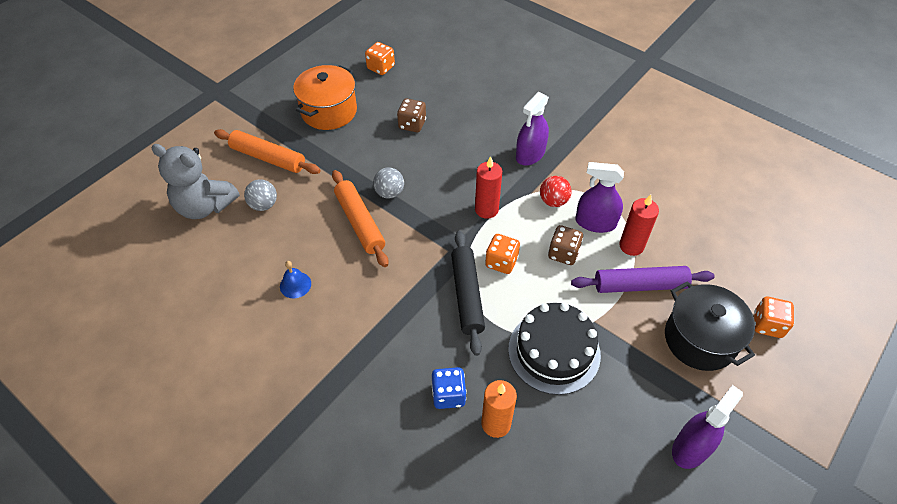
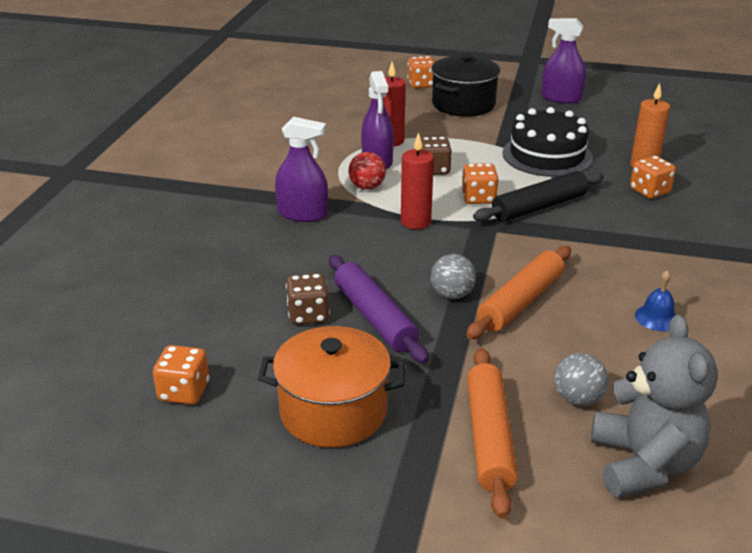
camera: 115 degrees left, 20 degrees down
(448, 395) = (649, 191): blue dice -> orange dice
(640, 285) = (434, 132): purple rolling pin -> purple rolling pin (375, 317)

